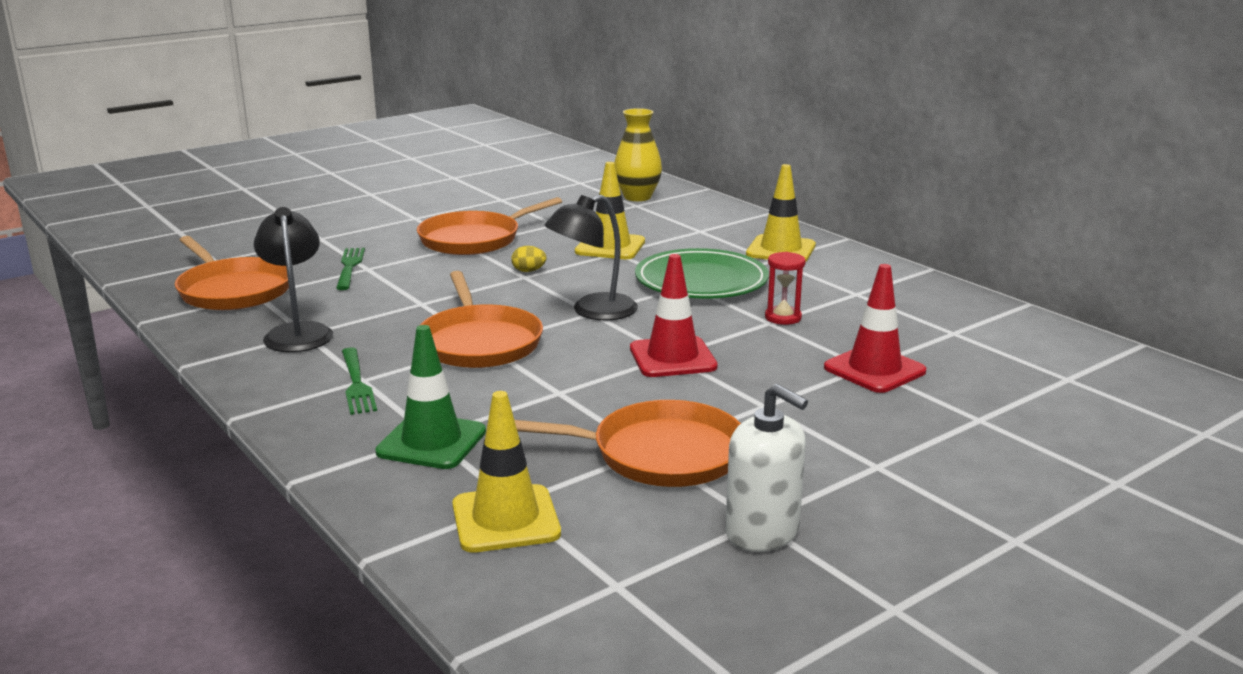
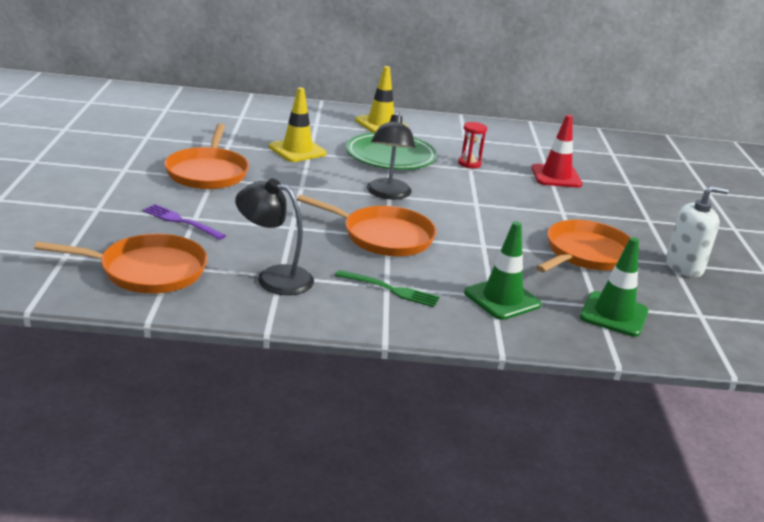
camera: 55 degrees left, 5 degrees up
(349, 267) = (181, 221): green fork -> purple fork
(505, 519) = (614, 314): yellow traffic cone -> green traffic cone
(528, 271) = (295, 182): yellow egg -> none
(637, 197) = (228, 110): yellow vase -> none
(672, 358) = (480, 205): red traffic cone -> none

